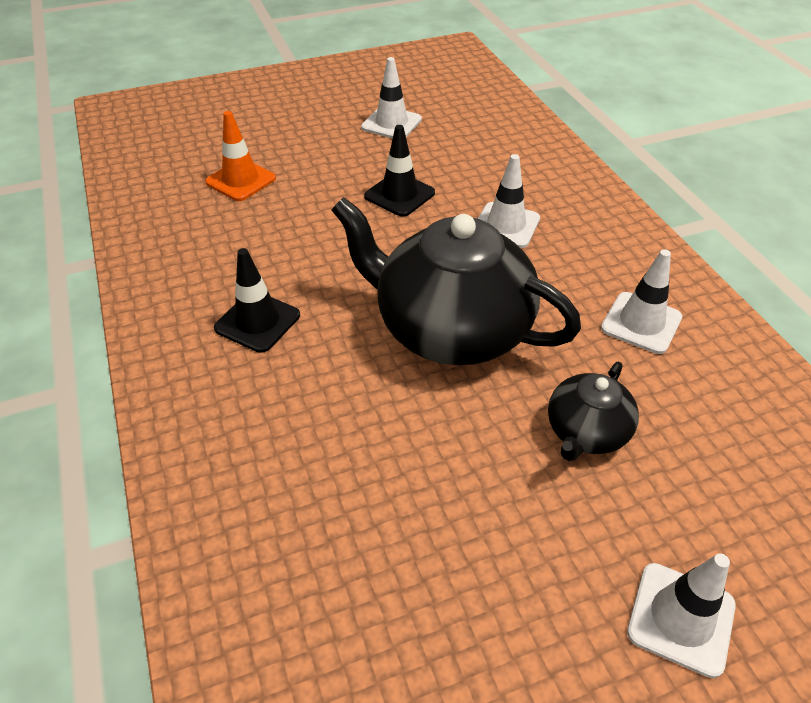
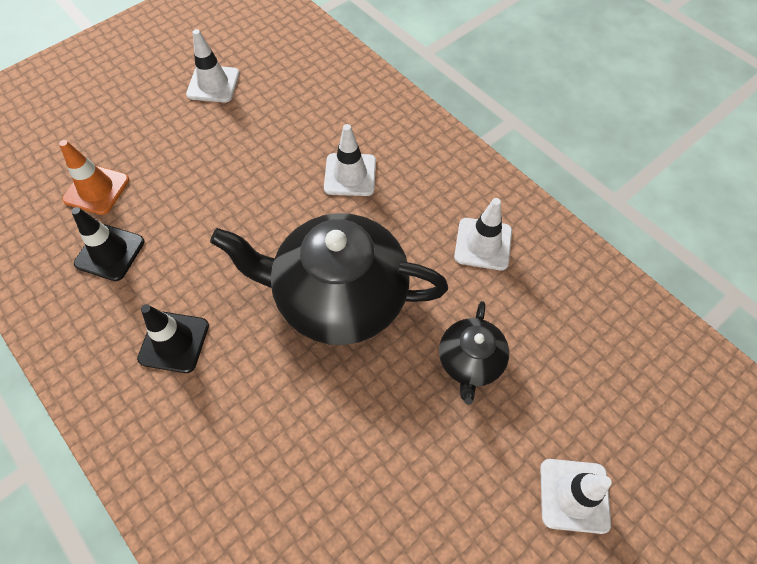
camera: 20 degrees left, 15 degrees up
(399, 195) = (249, 166): black traffic cone -> black traffic cone (110, 252)

